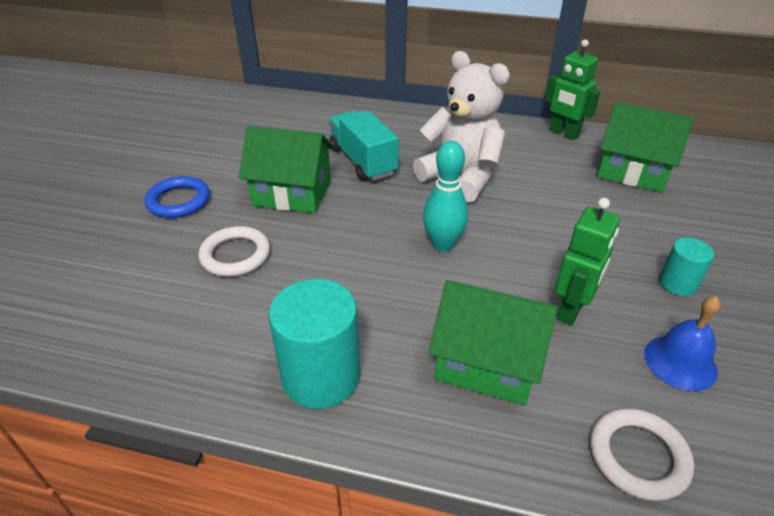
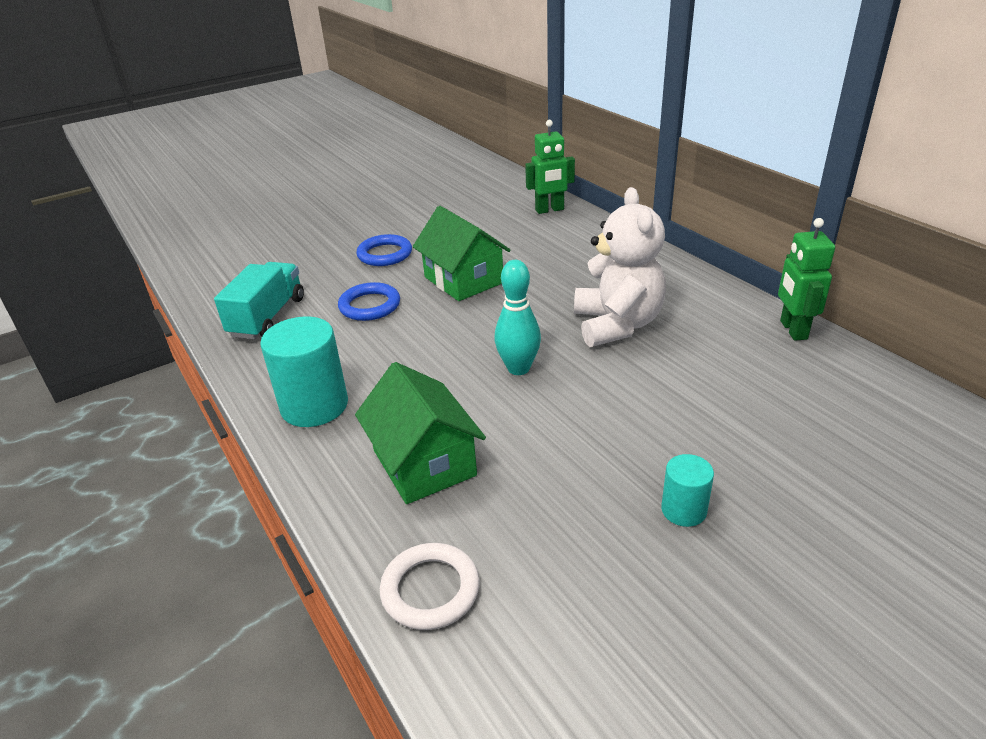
camera: 45 degrees right, 5 degrees down
(235, 255) = (370, 306): white ring -> blue ring
(363, 161) = (551, 278): turquoise truck -> turquoise truck (267, 317)
(571, 310) = (545, 470): green robot -> green robot (549, 210)
(633, 171) = (815, 397): green house -> none
(680, 362) = (575, 562): blue bell -> none

